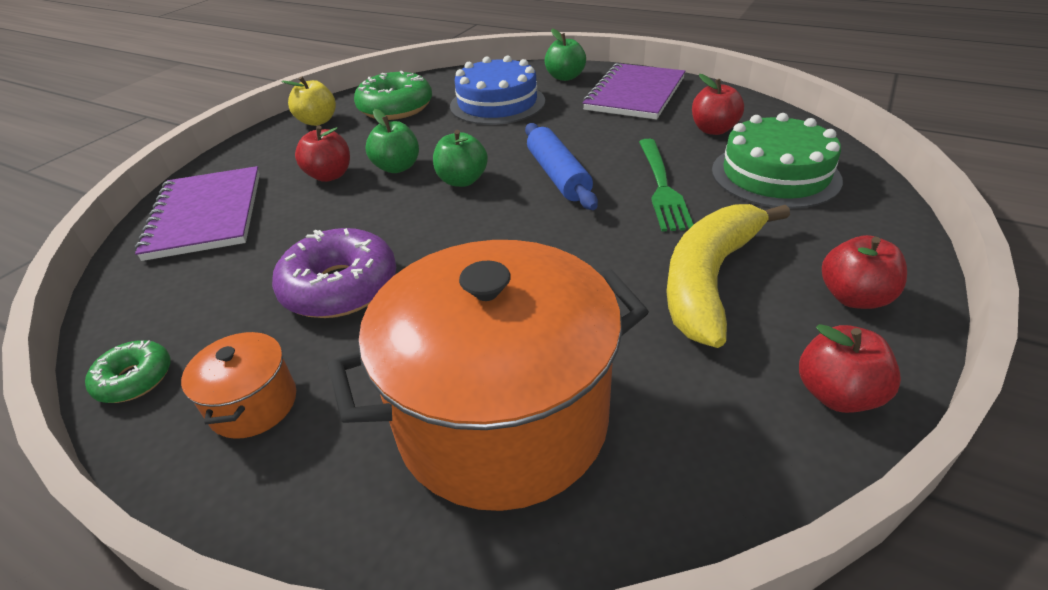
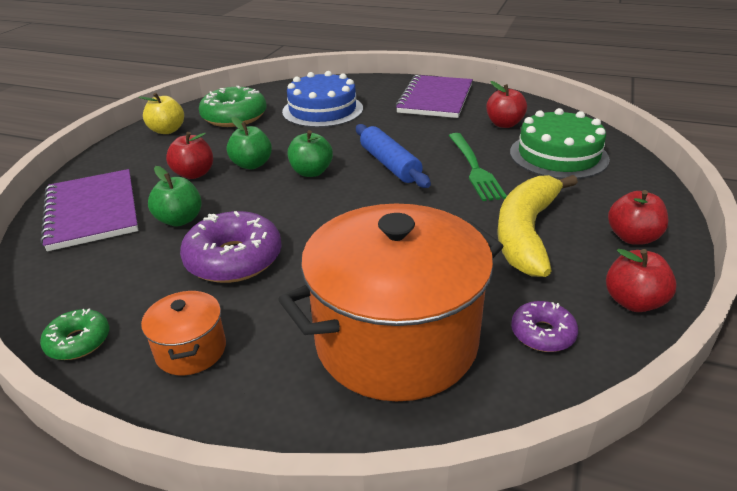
camera: 10 degrees left, 5 degrees down
(565, 77) = (374, 87): green apple -> green apple (180, 220)
(698, 429) = (542, 334): none -> purple donut

